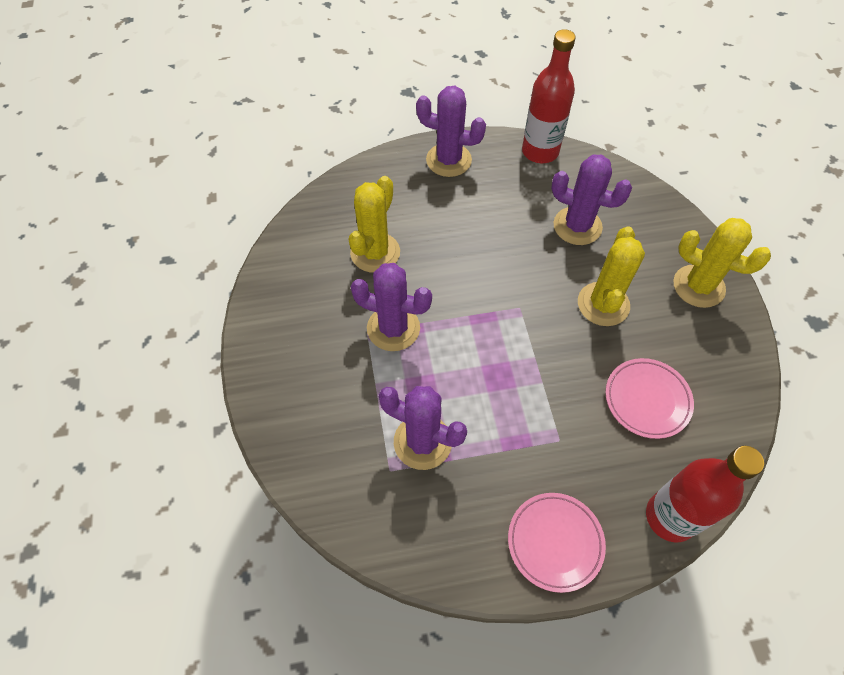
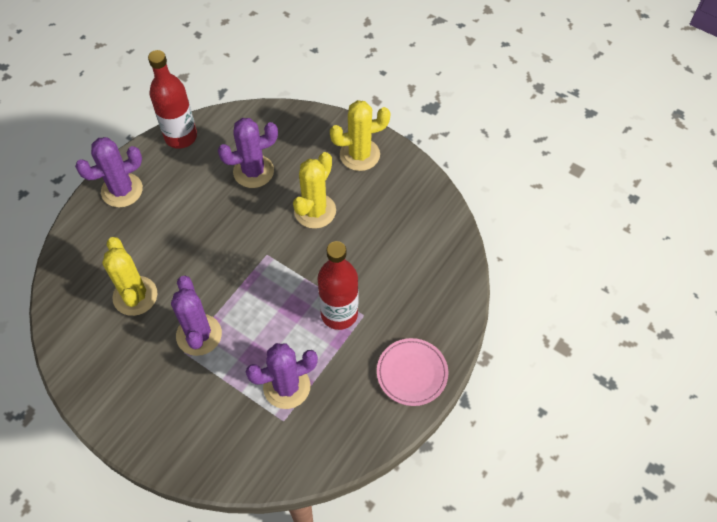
camera: 45 degrees left, 0 degrees up
(393, 328) = (199, 335): purple cactus -> purple cactus turned 75 degrees counterclockwise
(603, 304) = (315, 211): yellow cactus -> yellow cactus turned 60 degrees clockwise
(647, 400) = (390, 249): pink plate -> none
(670, 517) = (457, 305): red bottle -> red bottle (339, 314)

